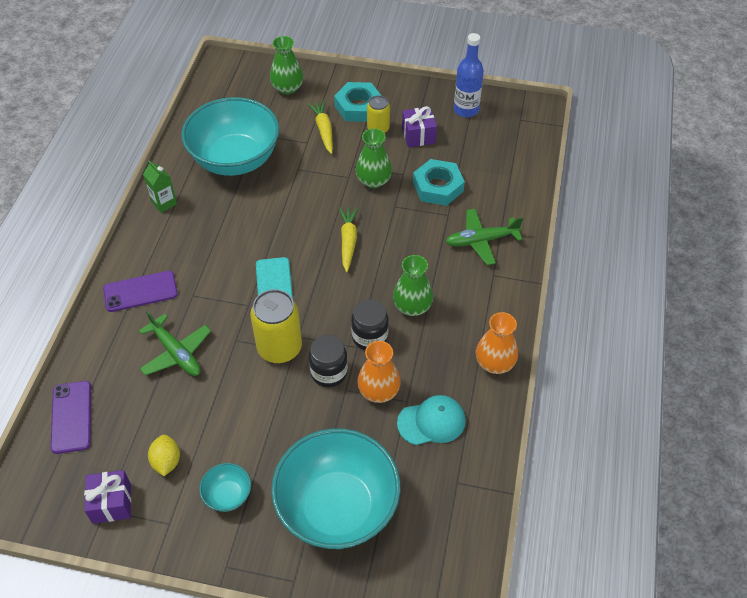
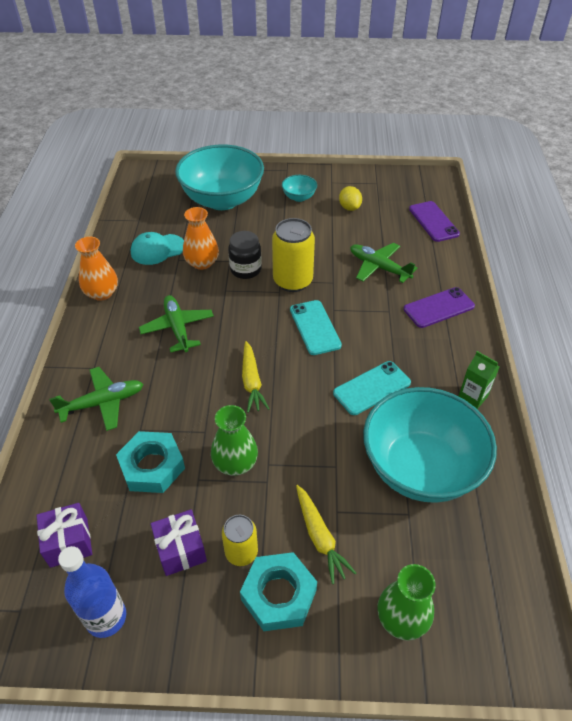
camera: 170 degrees right, 5 degrees down
(111, 503) = (374, 186): purple gift -> purple gift (69, 542)
(245, 222) = (372, 388): none -> turquoise phone
(370, 337) = (215, 298): black jar -> none
(412, 306) = (177, 328): green vase -> green plane

